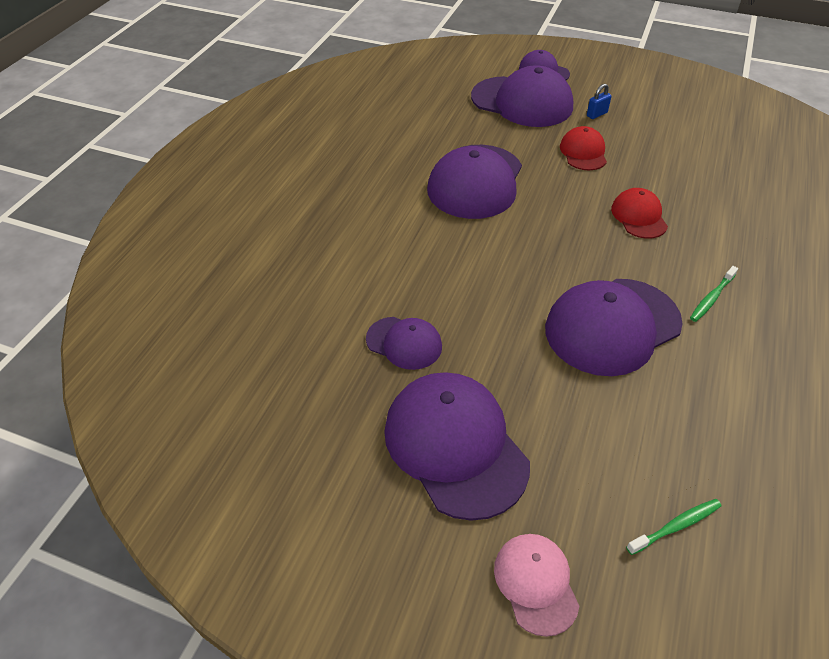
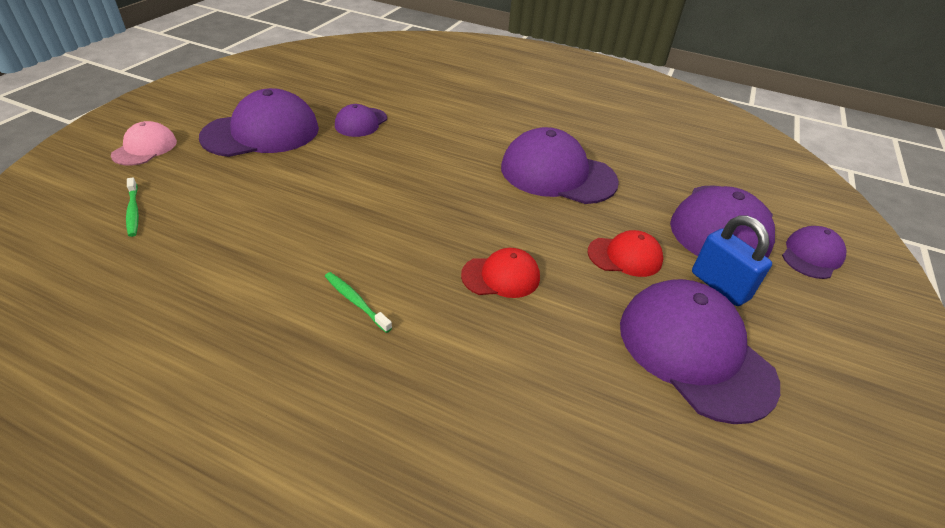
camera: 90 degrees right, 5 degrees down
(536, 583) = (145, 148): pink cap -> pink cap turned 60 degrees counterclockwise
(597, 114) = (719, 286): blue padlock -> blue padlock, size x1.88
(612, 326) = (341, 221): purple cap -> purple cap (694, 351)

